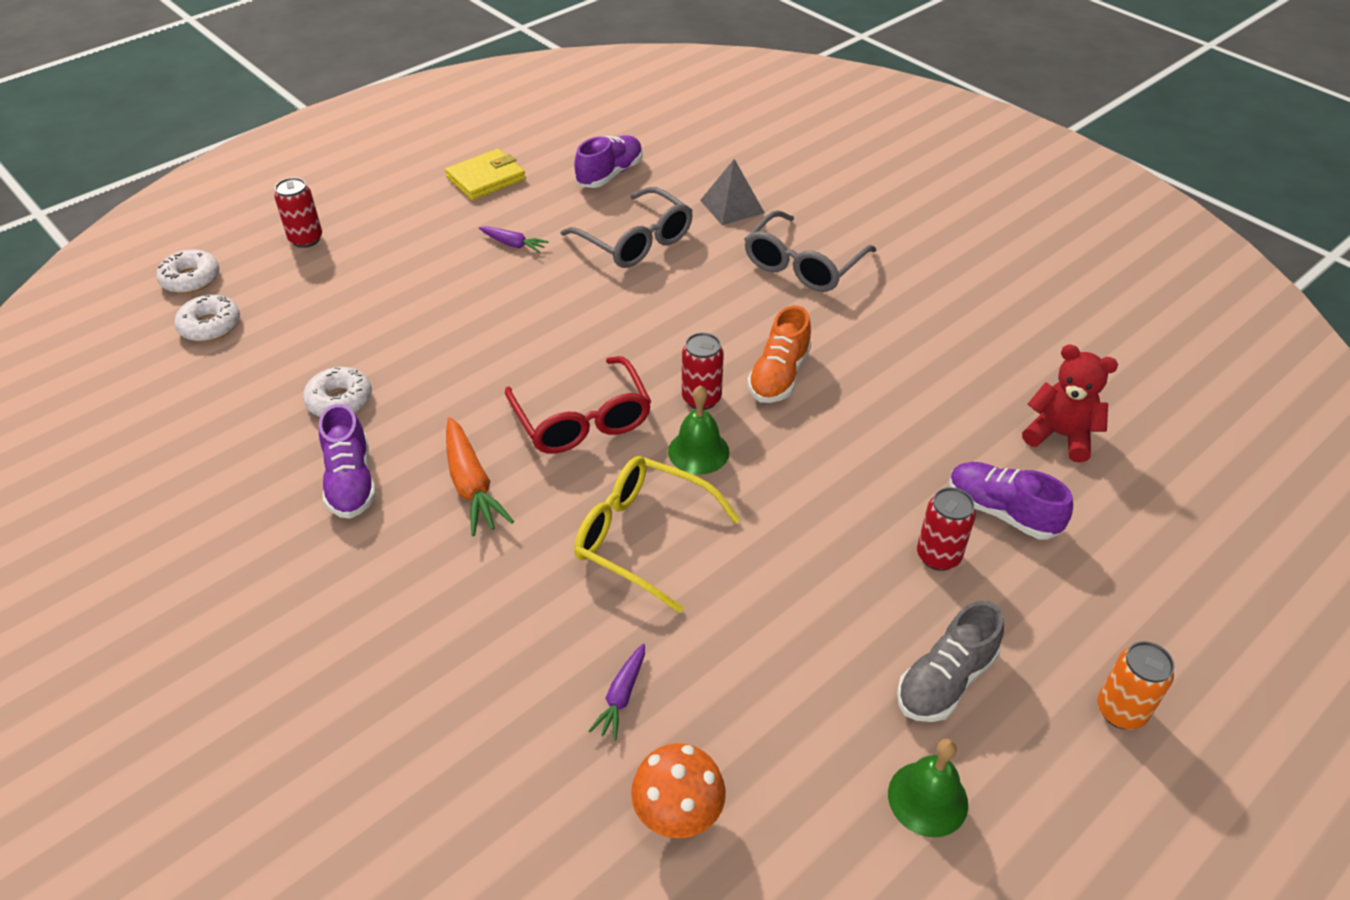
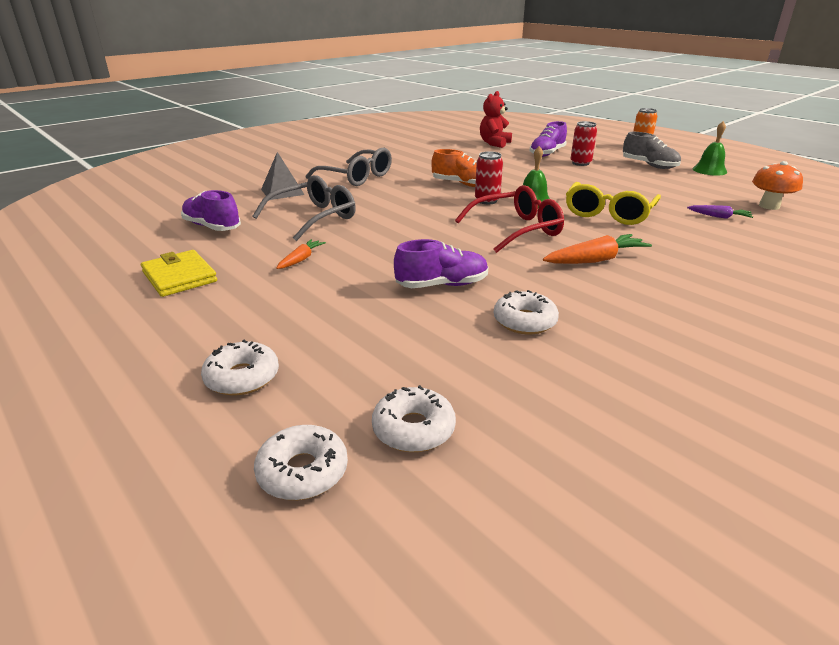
camera: 90 degrees left, 15 degrees down
(306, 239) = (242, 377): red can -> white donut
(351, 482) = (619, 305): purple shoe -> purple shoe (442, 285)
(513, 244) = (301, 259): purple carrot -> orange carrot

